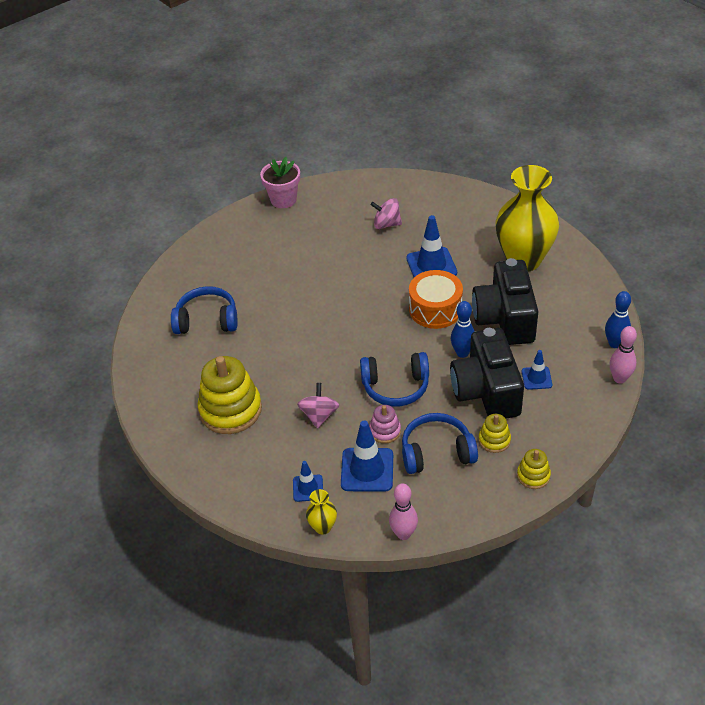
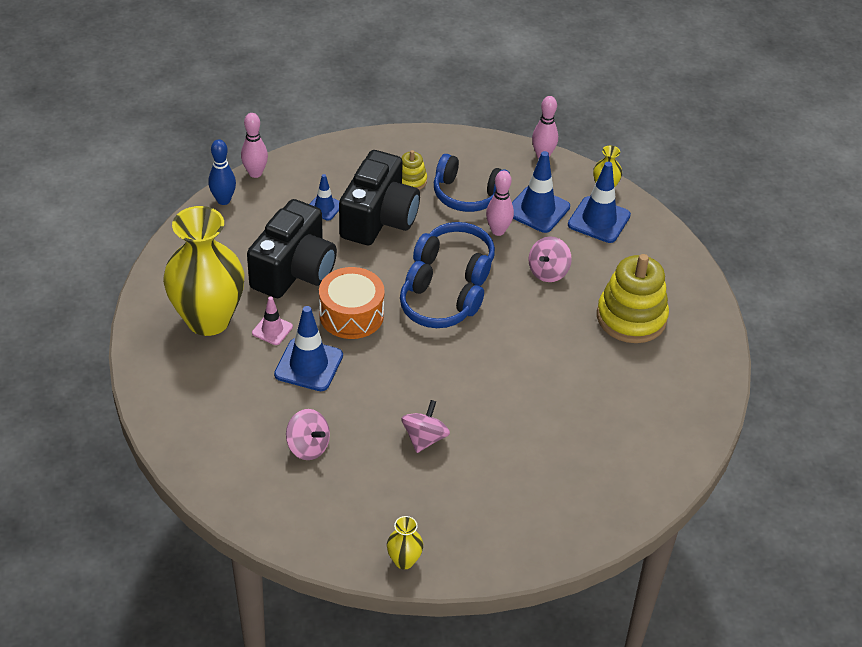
camera: 155 degrees left, 0 degrees up
(207, 320) = (604, 429): blue headphones -> blue headphones (437, 307)
(283, 200) = (404, 561): pink flower pot -> yellow vase
(308, 488) = (599, 220): blue traffic cone -> blue traffic cone, size x1.74
(321, 260) = (424, 438): none -> pink spinning top
(385, 431) = (498, 231): pink stacking toy -> pink bowling pin
(462, 353) = (367, 260): blue bowling pin -> none
(477, 274) = (272, 330): none -> pink traffic cone
(533, 475) = (405, 144): yellow stacking toy -> none

